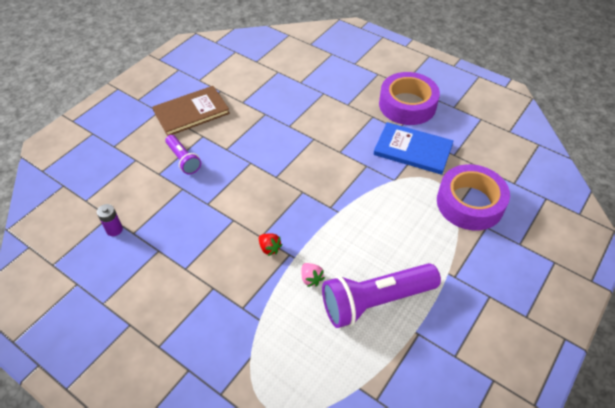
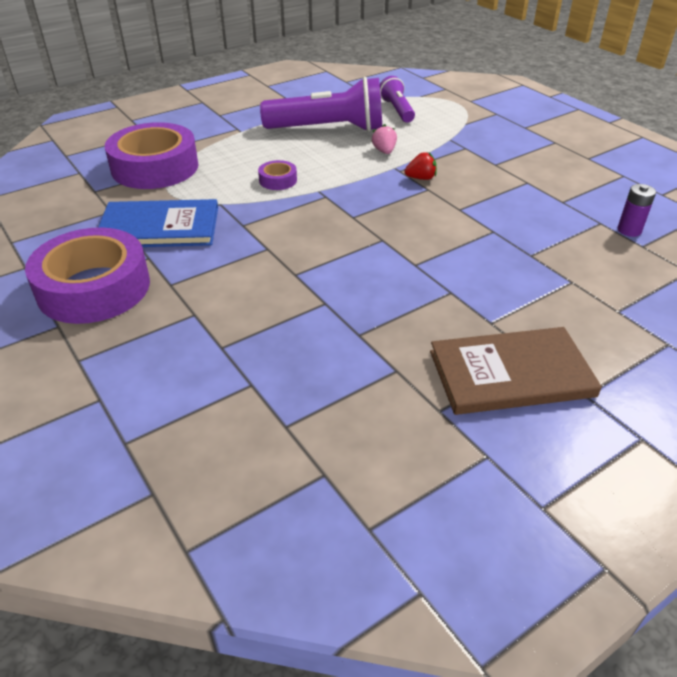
camera: 160 degrees left, 10 degrees down
(183, 160) = (528, 291): purple flashlight -> purple flashlight (397, 110)
(269, 248) = (421, 178): red strawberry -> red strawberry turned 105 degrees clockwise
(373, 214) = (278, 180): none -> purple tape
(413, 150) = (159, 227): blue book -> blue book turned 45 degrees counterclockwise

